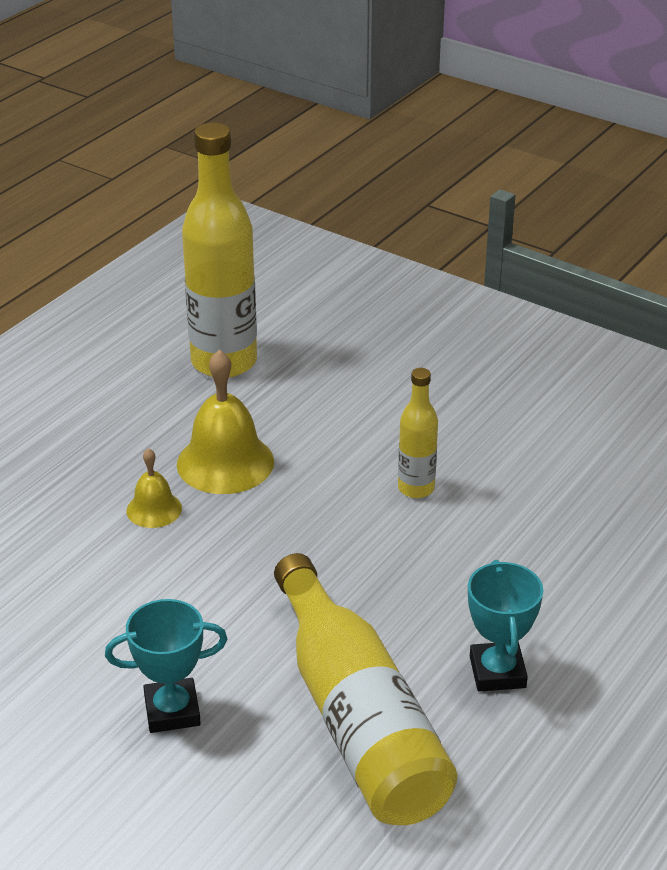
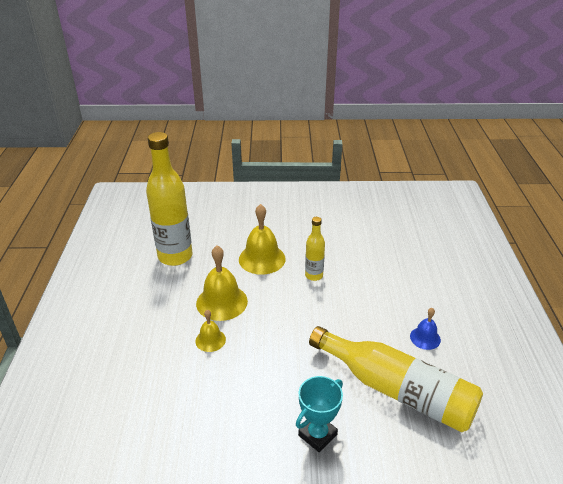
camera: 35 degrees left, 0 degrees up
(357, 424) = (262, 259): none -> yellow bell
(497, 672) = (425, 338): turquoise trophy -> blue bell

